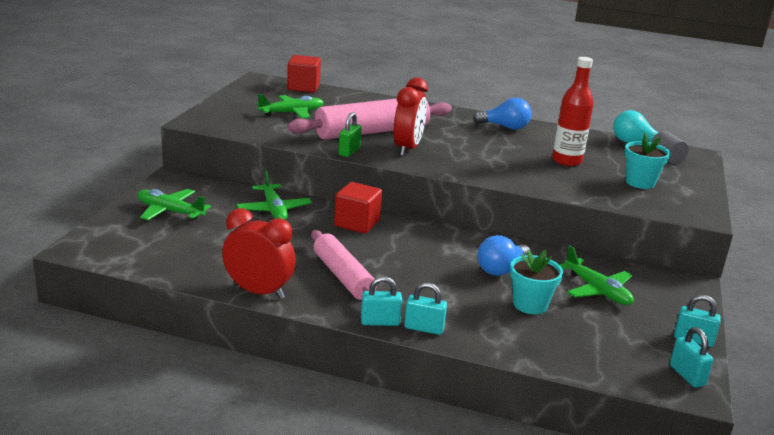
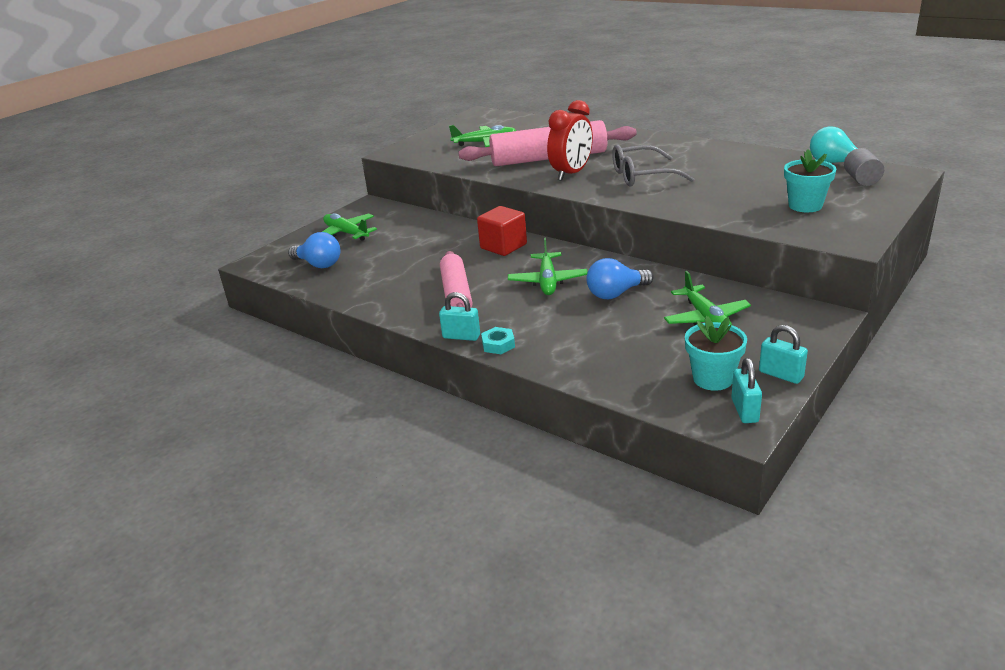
camera: 25 degrees right, 5 degrees up
(258, 291) = (373, 304): red clock -> none
(274, 210) = (436, 233): green plane -> green plane (547, 281)
(303, 87) = (515, 118): red cube -> none
(349, 152) = (511, 177): green padlock -> none
(424, 328) = (498, 344): turquoise padlock -> turquoise nut
(477, 152) = (642, 176): none -> grey glasses
(505, 127) = (693, 150): blue light bulb -> blue light bulb (318, 264)
(530, 305) = (621, 329): turquoise flower pot -> turquoise flower pot (713, 379)
(567, 161) = (735, 183): red bottle -> none

